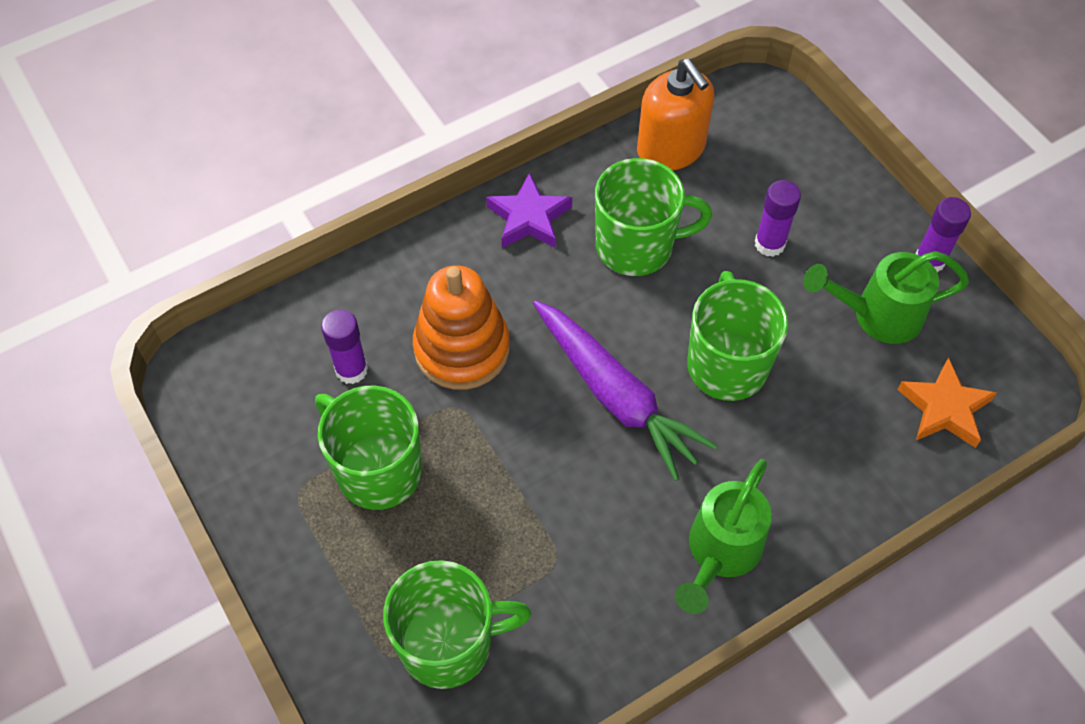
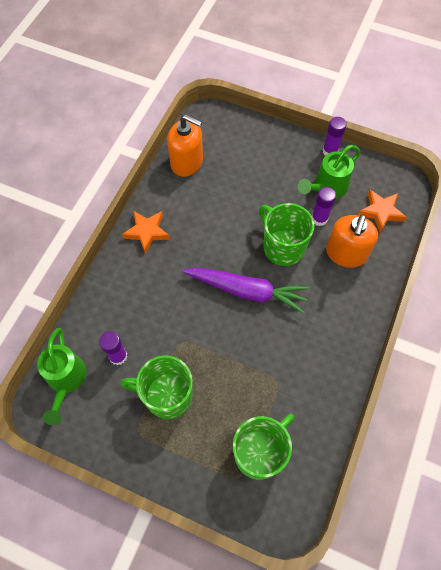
camera: 35 degrees left, 5 degrees up
(462, 348) = (162, 313): orange stacking toy -> none
(529, 218) = (147, 232): purple star -> orange star
(636, 246) = (205, 216): green mug -> none
(720, 552) = (340, 332): green watering can -> green watering can (66, 380)
(769, 244) = (261, 182): purple glue stick -> purple glue stick (319, 219)
(828, 437) = (346, 253): none -> orange soap dispenser

